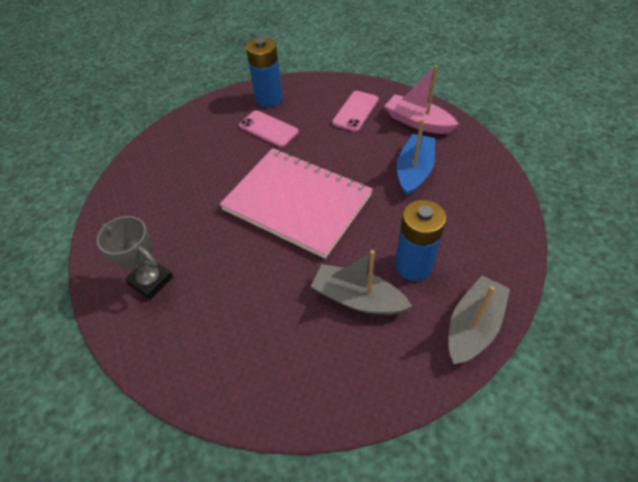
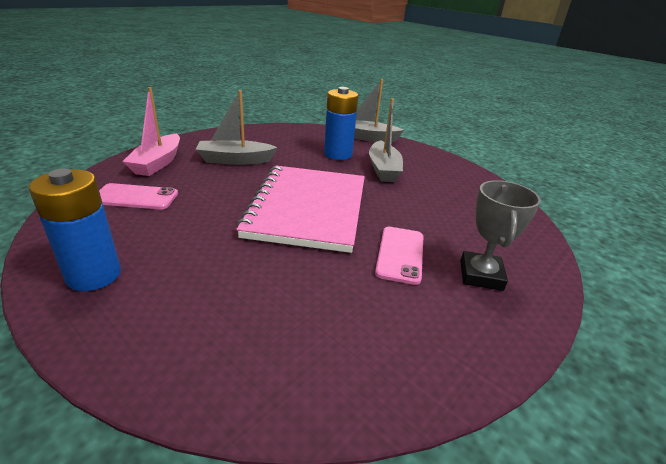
camera: 120 degrees left, 20 degrees down
(268, 129) = (180, 256): pink phone -> pink phone (400, 254)
(414, 171) = (235, 160): blue boat -> grey boat

